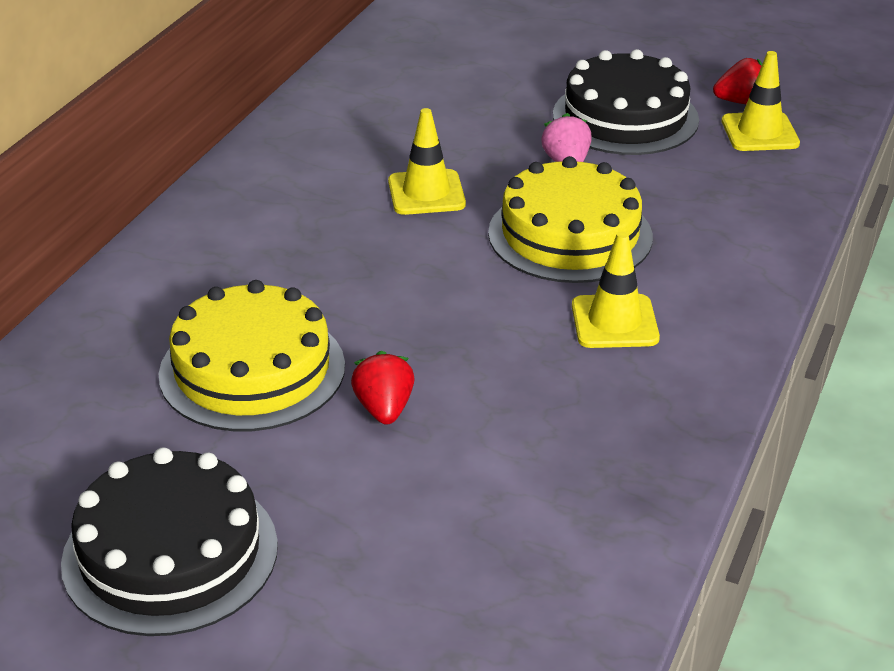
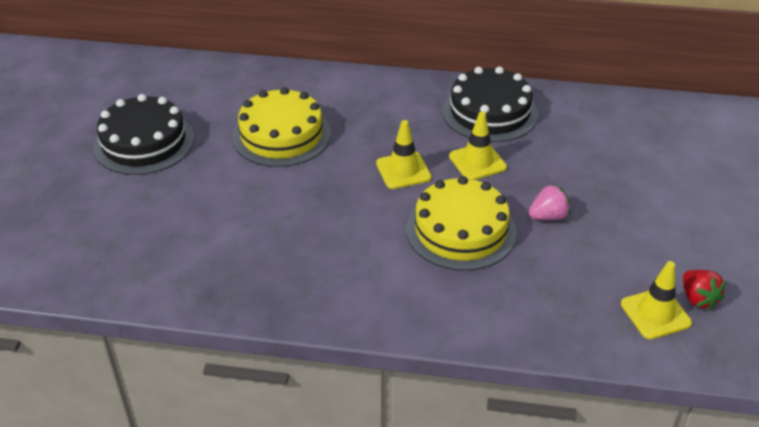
camera: 75 degrees right, 5 degrees up
(384, 409) = (262, 185): red strawberry -> none
(614, 322) = (372, 263): yellow traffic cone -> yellow traffic cone (403, 170)
(625, 117) = (630, 237): black cake -> black cake (489, 112)

